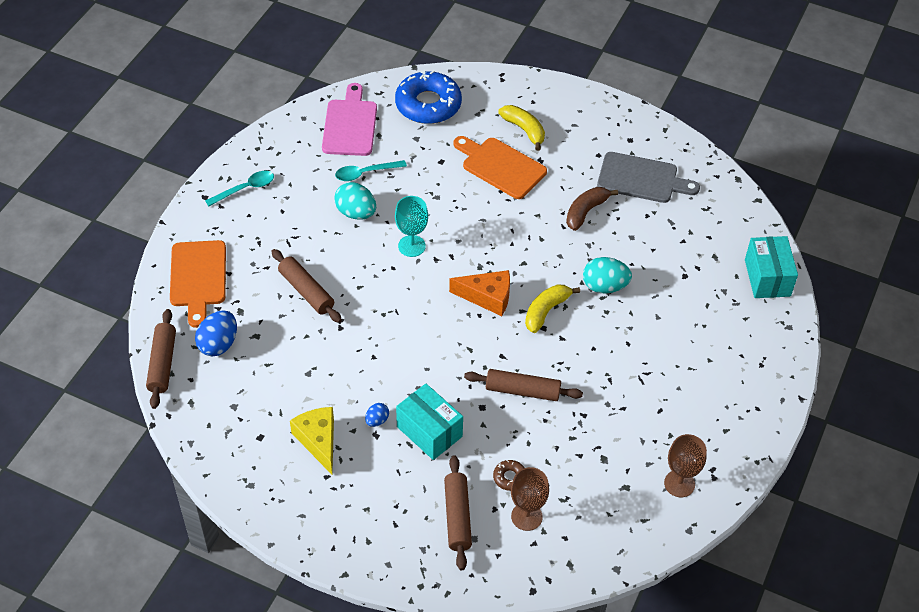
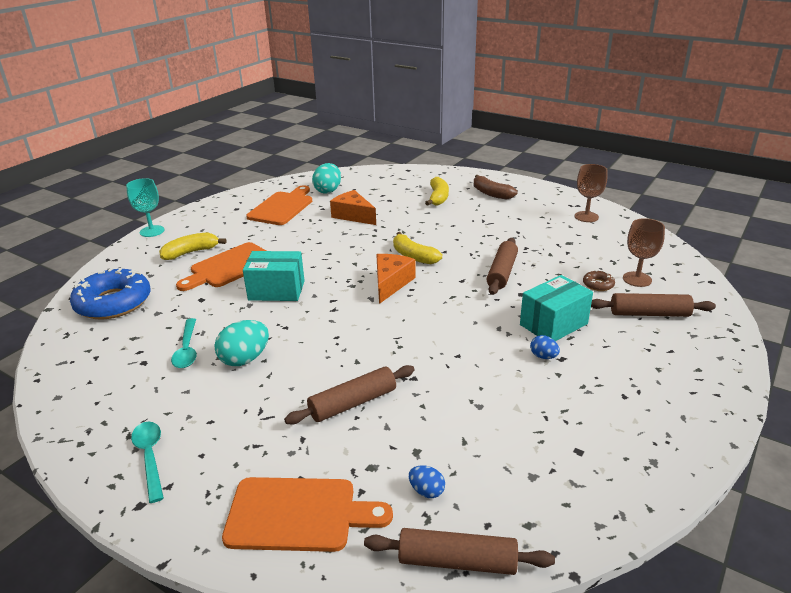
camera: 80 degrees left, 20 degrees down
(218, 344) = (426, 491): blue egg -> blue egg, size x0.54
(318, 441) = (577, 400): yellow cheese -> none
(350, 125) = (101, 358): pink cutting board -> none
(411, 246) = (310, 323): turquoise goblet -> turquoise goblet (152, 231)
(585, 212) = (307, 231): brown banana -> brown banana (491, 194)
(604, 286) = (392, 230): turquoise egg -> turquoise egg (328, 190)
(633, 246) = (353, 215): none -> orange cheese
(641, 179) = (282, 207): grey cutting board -> orange cutting board
(702, 325) = (438, 198): none -> yellow banana
(767, 278) = (399, 174): turquoise box -> turquoise box (276, 290)

